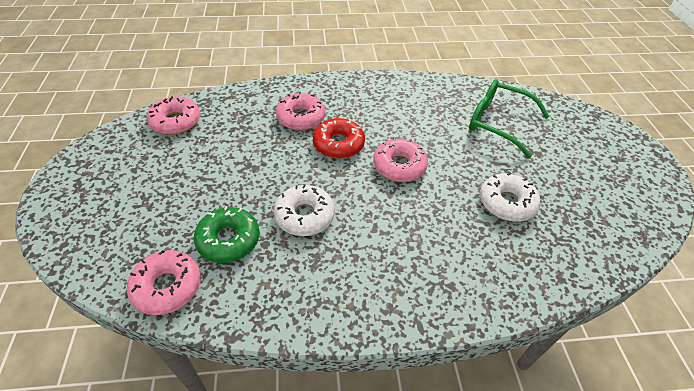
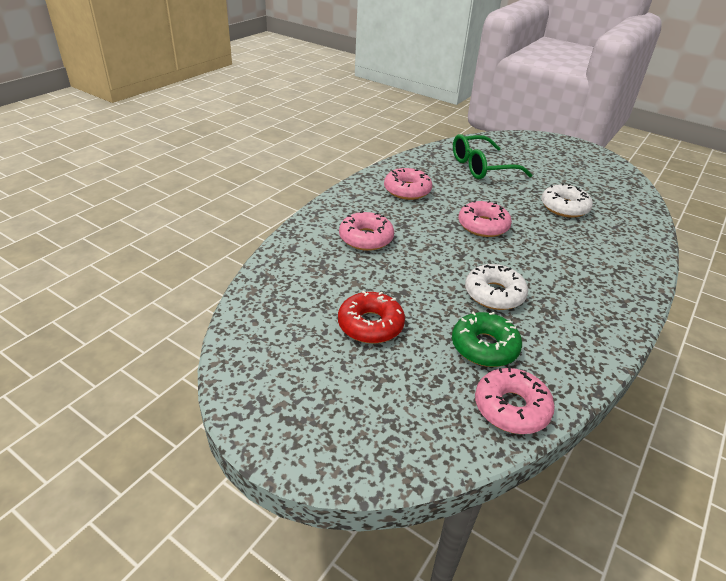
camera: 50 degrees left, 10 degrees down
(176, 121) = (272, 308): pink donut -> pink donut (407, 190)
(338, 144) = (425, 238): red donut -> red donut (370, 325)

